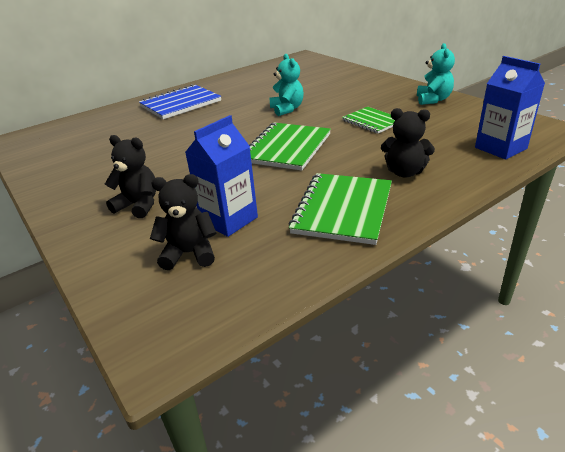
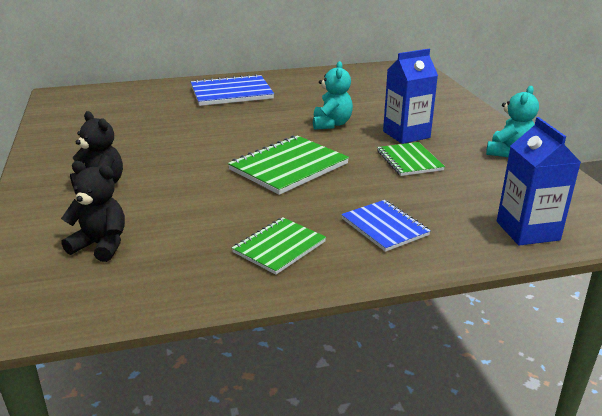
camera: 20 degrees right, 5 degrees down
(229, 219) = (164, 224): blue carton -> blue carton (406, 134)
(343, 209) = (279, 247): green notebook -> green notebook, size x0.63
(404, 172) = (384, 227): black teddy bear -> blue notebook

